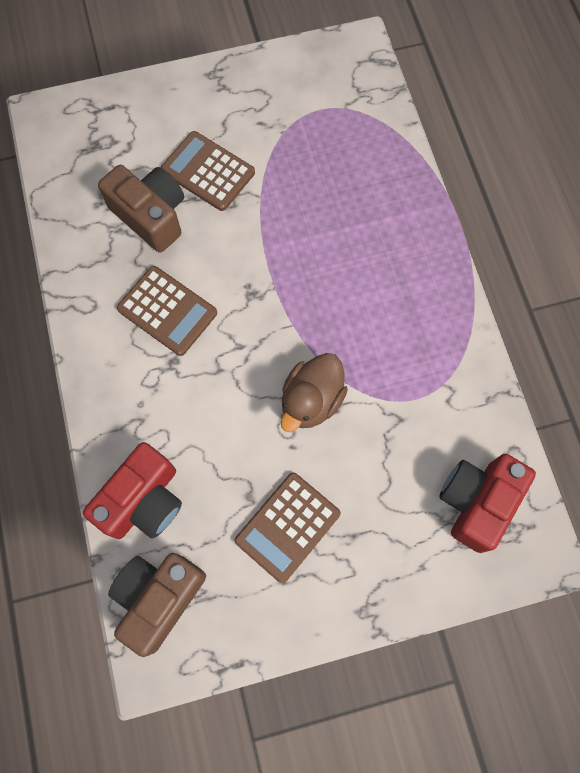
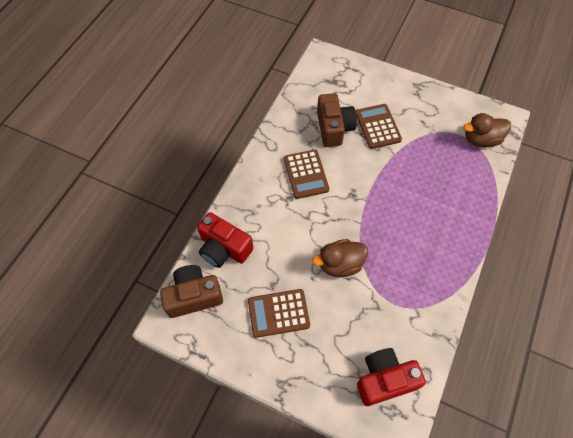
camera: 40 degrees right, 10 degrees down
(143, 500) = (224, 248): red camera -> red camera turned 45 degrees clockwise
(352, 98) = (481, 139): none -> brown duck

